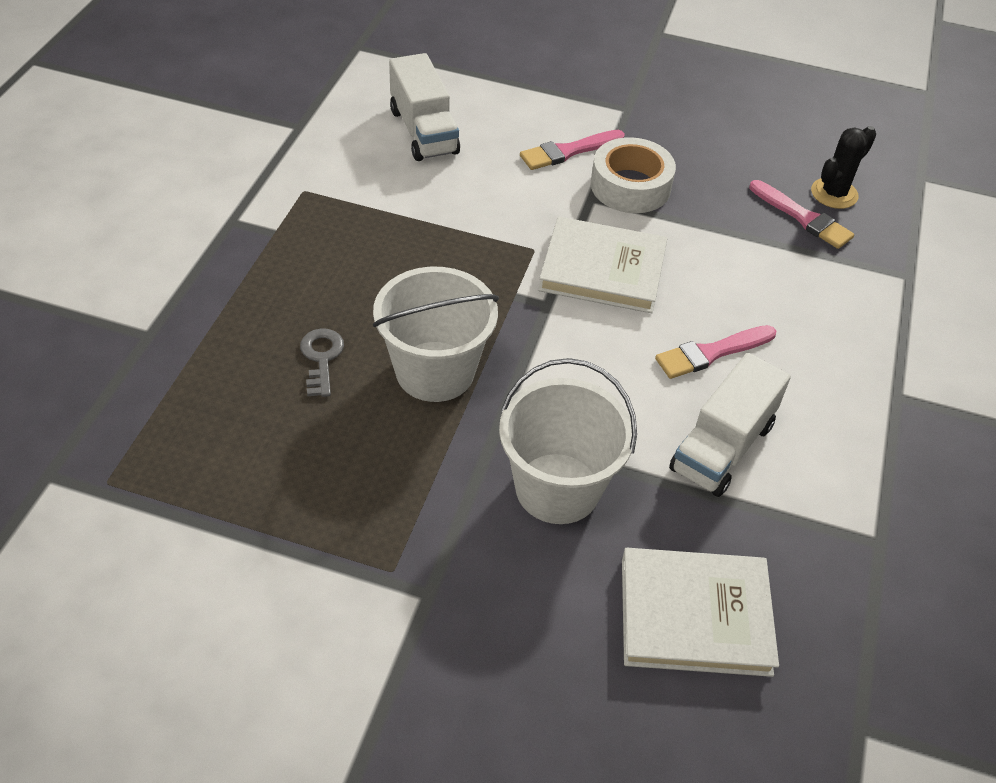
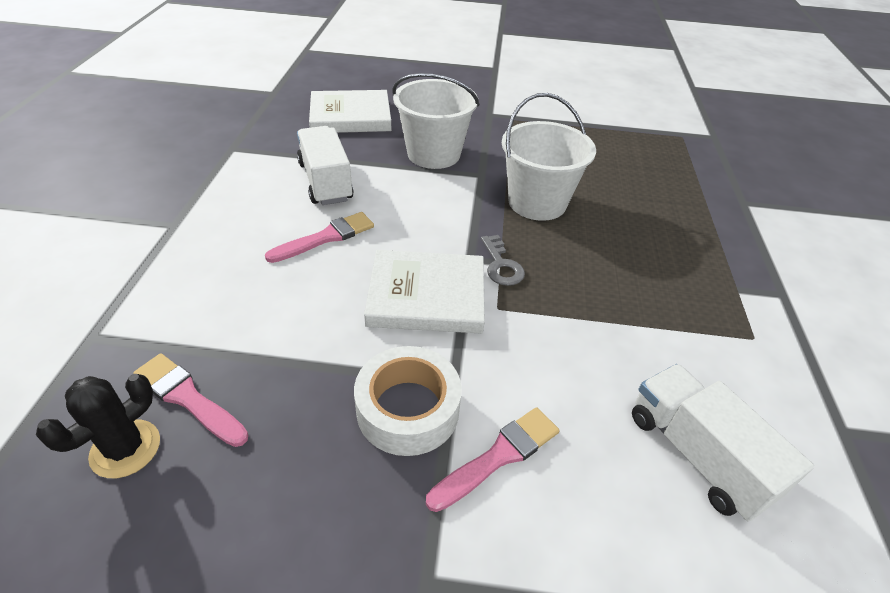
camera: 170 degrees right, 5 degrees down
(321, 358) = (619, 202): grey key -> grey key (501, 265)
(722, 447) = (325, 182): white truck -> white truck turned 45 degrees counterclockwise

